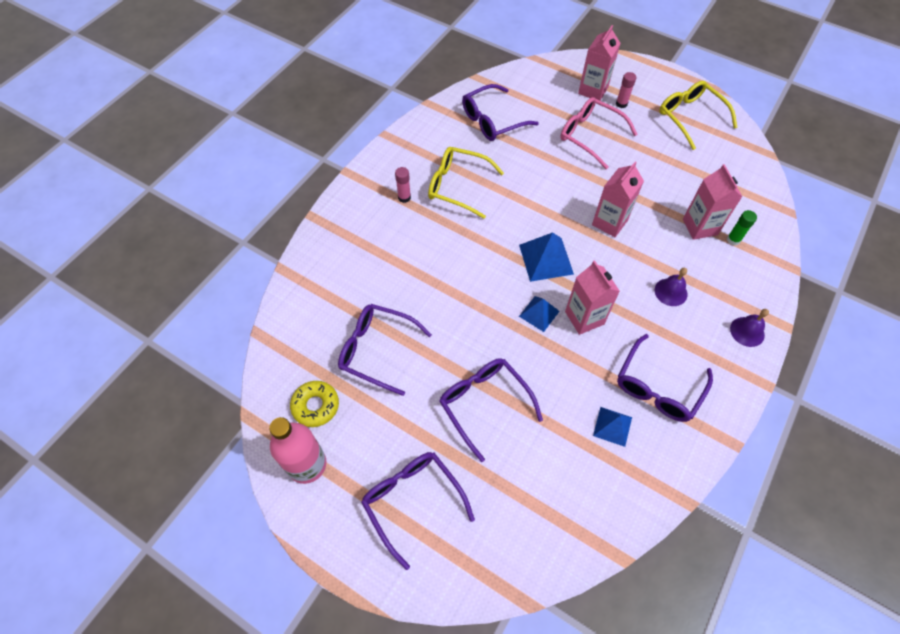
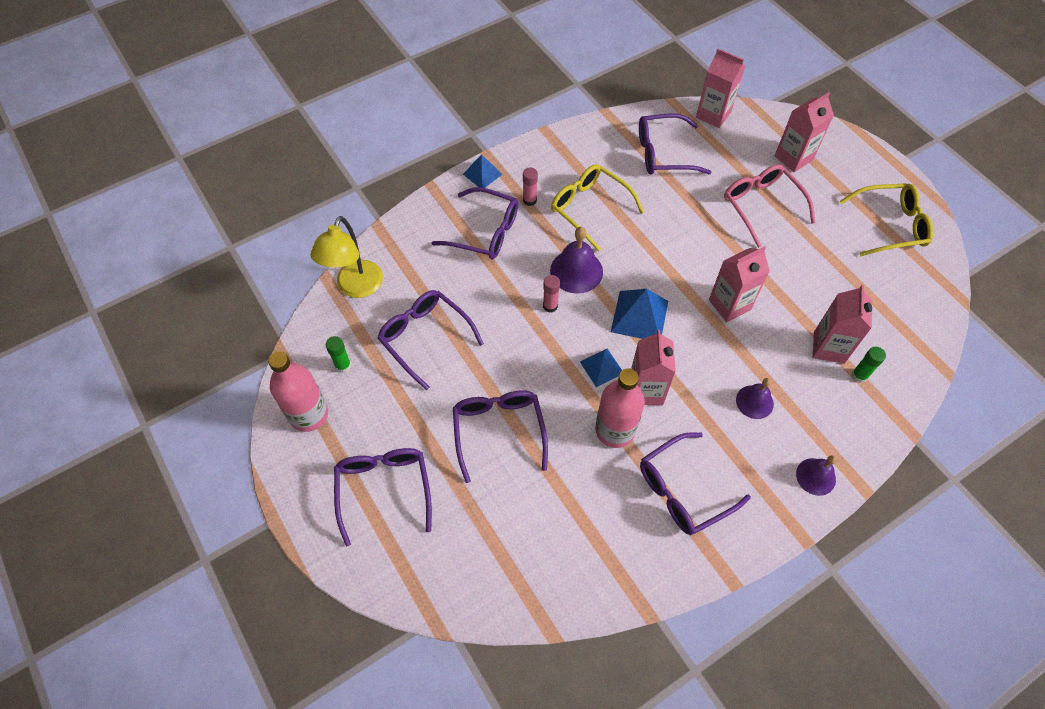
camera: 25 degrees right, 0 degrees up
(290, 331) = (356, 287): none -> yellow lamp
(315, 406) = (343, 365): yellow donut -> green glue stick
(380, 238) = (485, 232): none -> purple glasses
(475, 242) = (576, 271): none -> purple bell
(514, 77) = (713, 115): none -> pink carton
(578, 361) = (615, 430): none -> pink bottle
(612, 426) = (613, 507): blue pyramid -> blue pyramid (482, 174)
(621, 104) = (817, 183): pink glue stick -> pink glue stick (550, 306)
(690, 117) = (890, 225): yellow glasses -> yellow glasses turned 90 degrees clockwise

